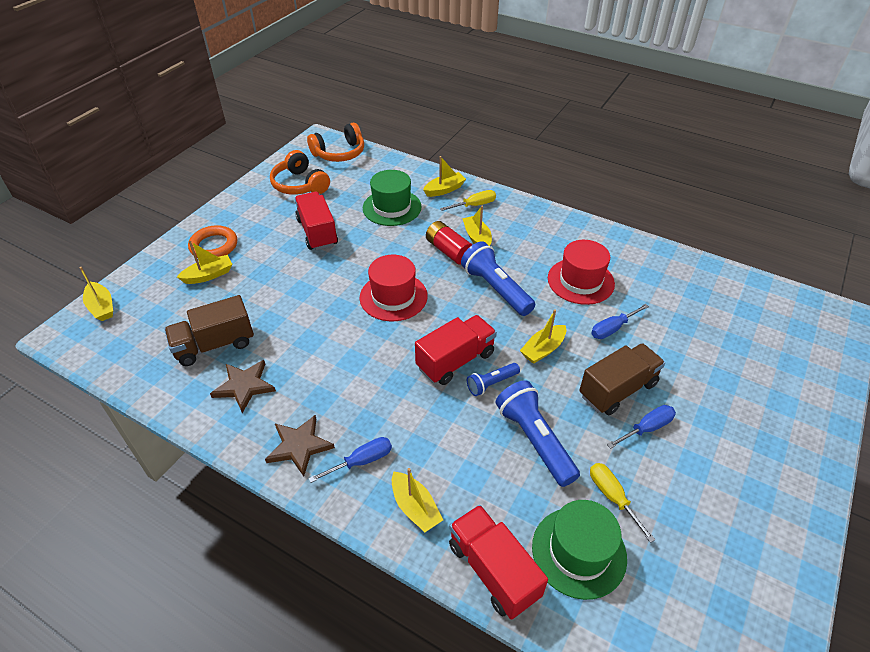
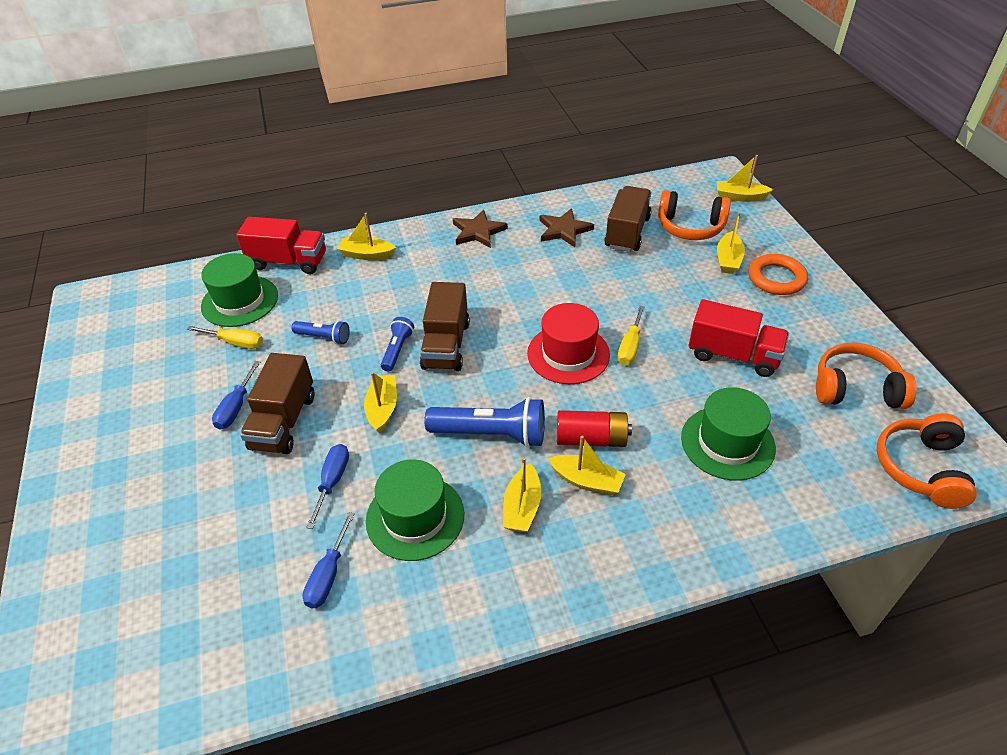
camera: 135 degrees right, 0 degrees up
(175, 313) = (690, 227): none -> orange headphones
(361, 461) = (429, 250): blue screwdriver -> blue screwdriver (328, 575)
(444, 189) = (723, 523): yellow boat -> yellow boat (522, 507)
(455, 361) = (446, 345): red truck -> brown truck
(474, 205) = (655, 529): yellow screwdriver -> yellow screwdriver (630, 346)
(535, 440) = (324, 337): blue flashlight -> blue flashlight, size x0.55
(580, 281) = (415, 517): red hat -> green hat

